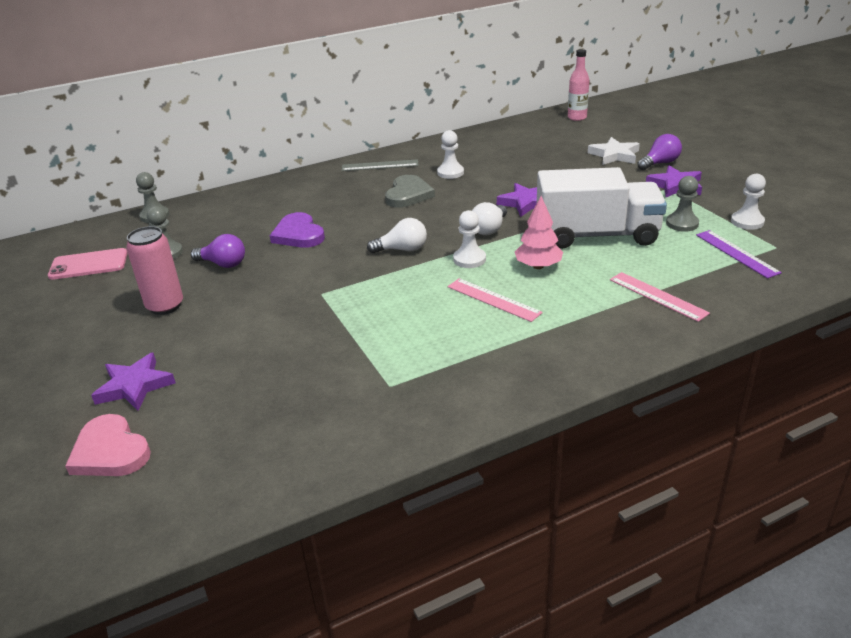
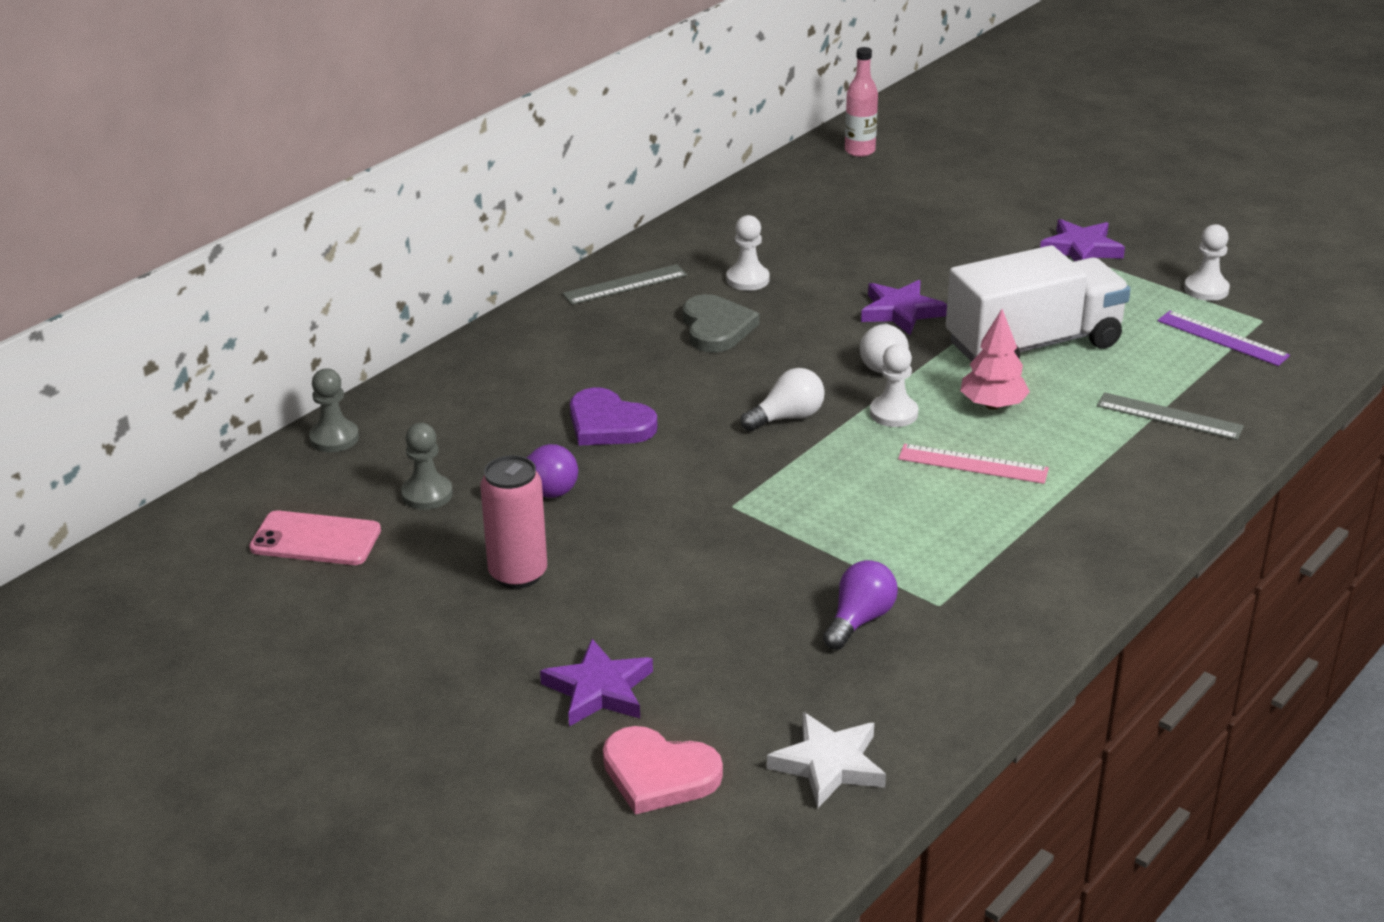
camera: 25 degrees left, 0 degrees up
(88, 264) = (316, 539): pink phone -> pink phone turned 45 degrees clockwise
(614, 155) = (964, 211): white star -> white star (829, 764)
(657, 296) = (1169, 416): pink ruler -> grey ruler
(659, 163) = (1035, 215): purple light bulb -> purple light bulb (859, 620)
(682, 224) = (1129, 307): grey pawn -> none

